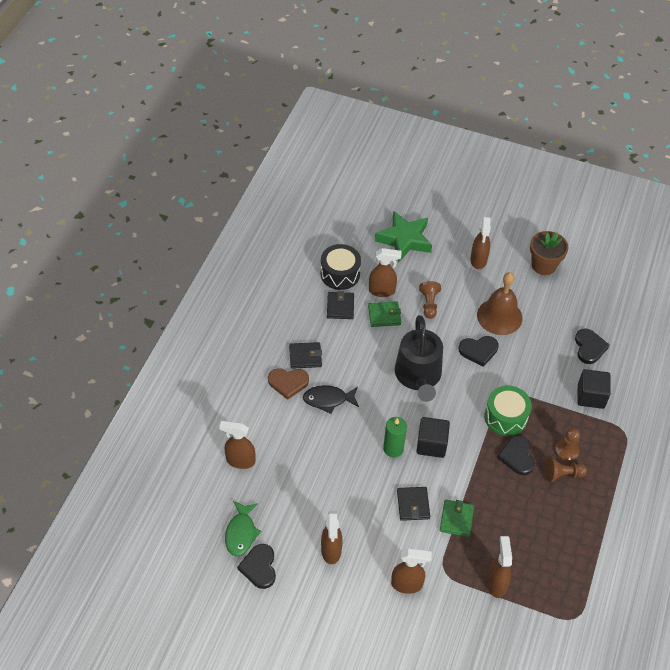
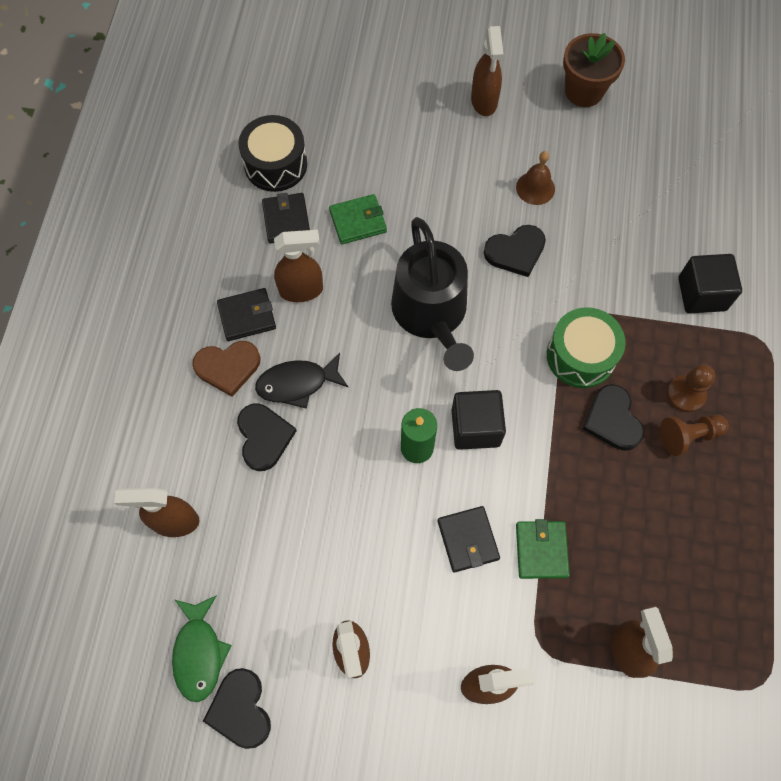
camera: 10 degrees left, 15 degrees up
(382, 291) = (347, 180): brown spray bottle -> brown spray bottle (302, 290)
(404, 240) = (364, 89): green star -> none
(429, 304) = (423, 188): brown pawn -> none
(499, 316) = (535, 188): brown bell -> brown bell, size x0.55
(589, 347) = (681, 213): black heart -> black heart (264, 437)

